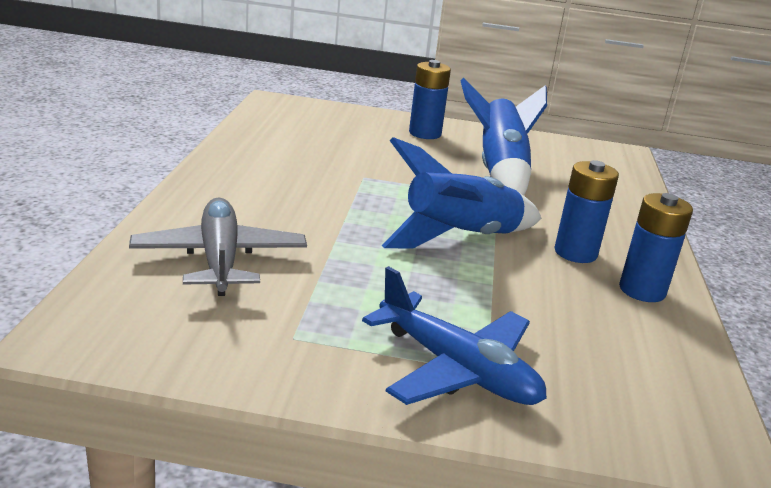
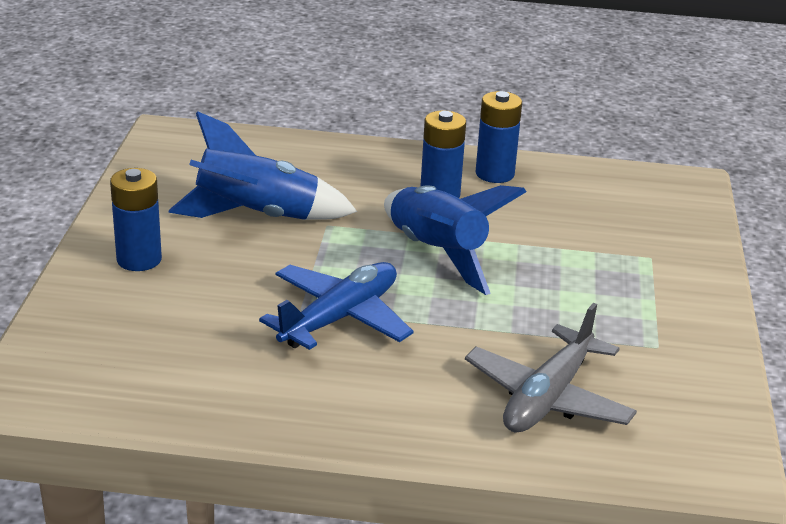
camera: 90 degrees left, 5 degrees up
(219, 259) = (548, 397): grey plane -> grey plane turned 45 degrees counterclockwise
(457, 369) = (657, 270): blue plane -> blue plane (339, 318)

